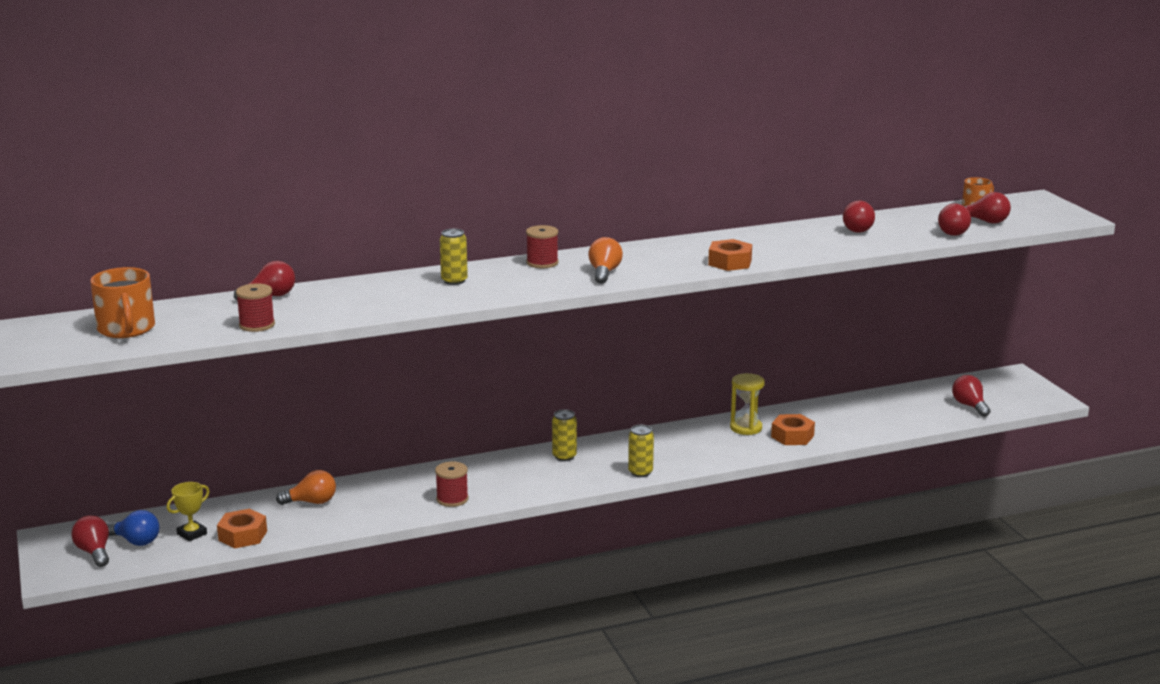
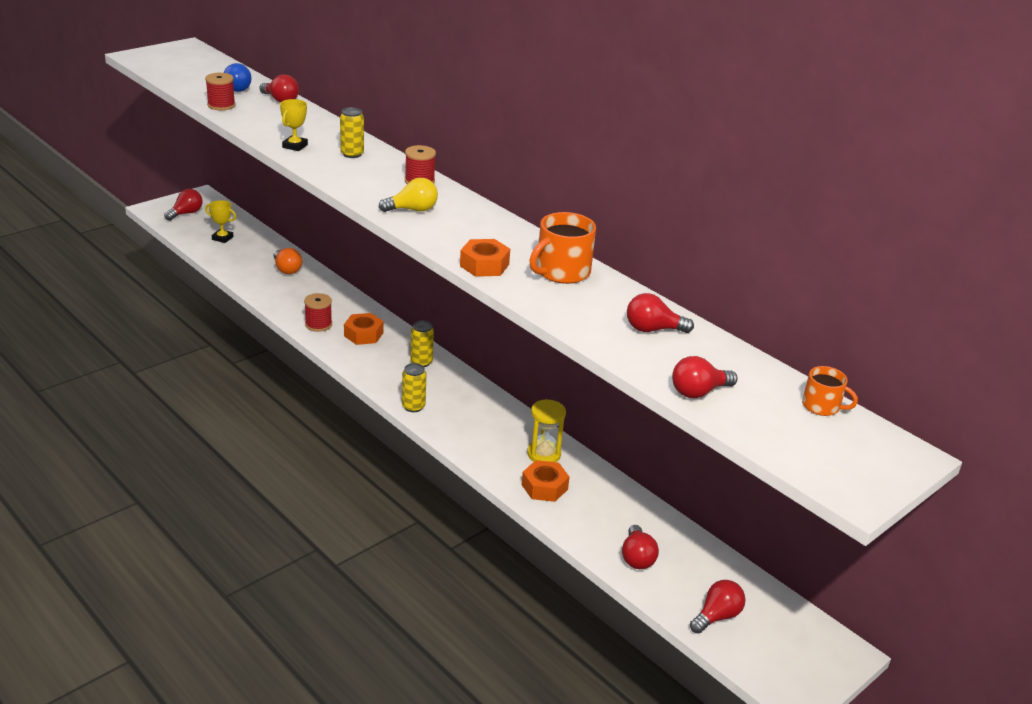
camera: 65 degrees right, 10 degrees up
(126, 329) = (197, 72): orange mug -> orange mug (561, 272)
(136, 541) = (205, 223): blue light bulb -> blue light bulb (239, 88)
(242, 535) = (227, 256): orange nut -> orange nut (363, 334)
(412, 302) = (295, 146): none -> yellow trophy
(604, 273) = (412, 210): orange light bulb -> yellow light bulb
(985, 221) = (764, 416): red light bulb -> red light bulb (637, 558)

